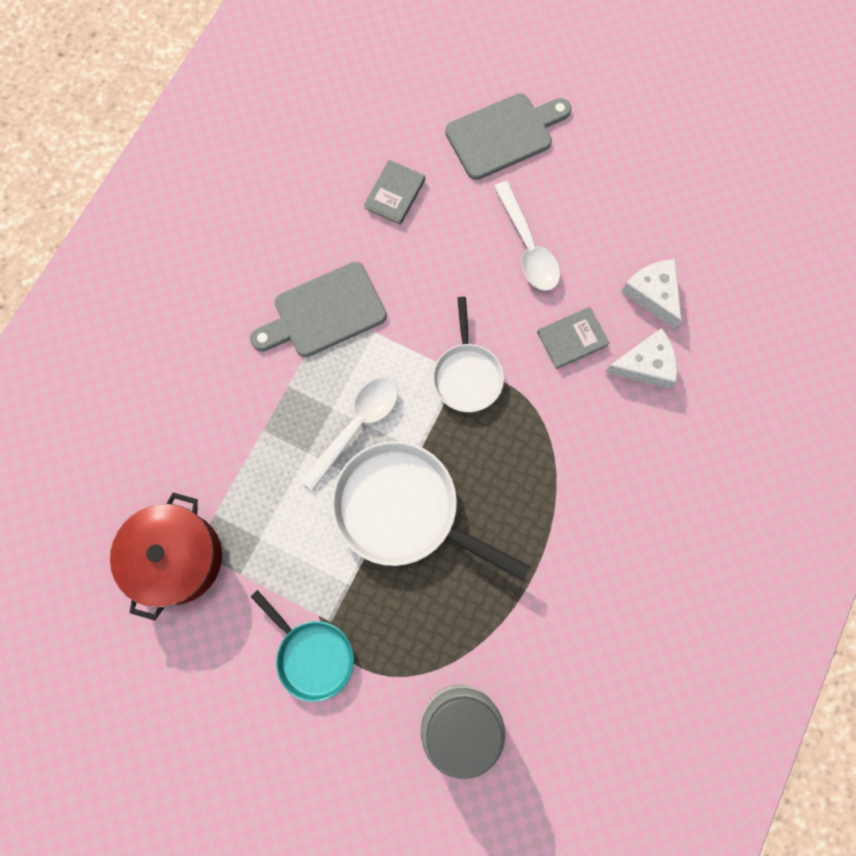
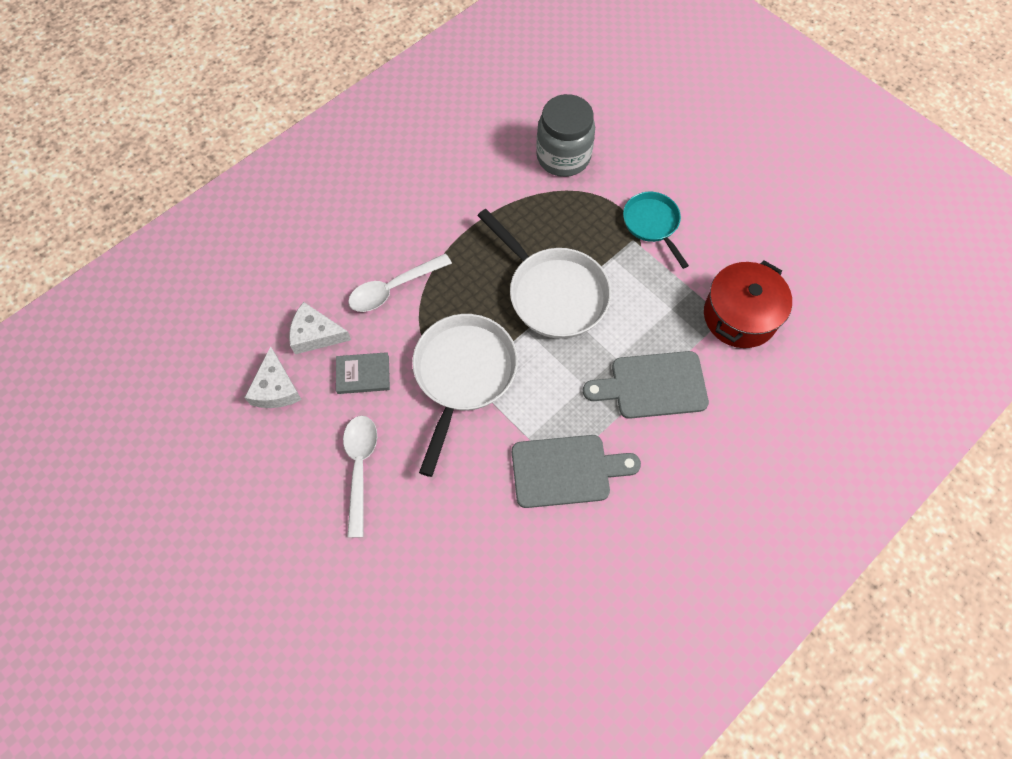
camera: 160 degrees left, 10 degrees down
(357, 426) = (569, 365): white spoon -> white spoon (393, 288)
(395, 194) = (460, 566): grey book -> none
(467, 375) = (463, 375): white pan -> white pan, size x1.67
(504, 135) = (326, 592): grey cutting board -> grey cutting board (653, 385)

